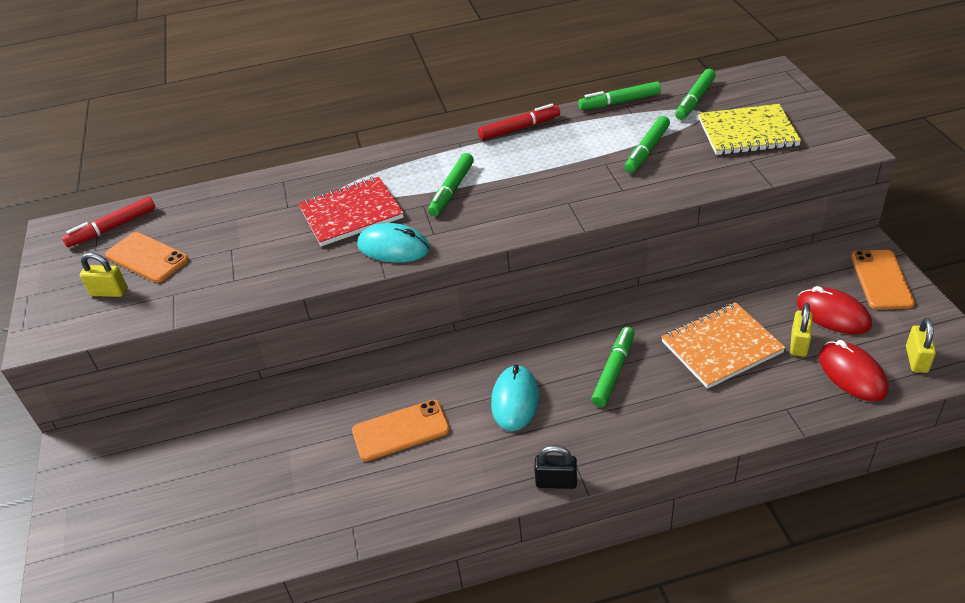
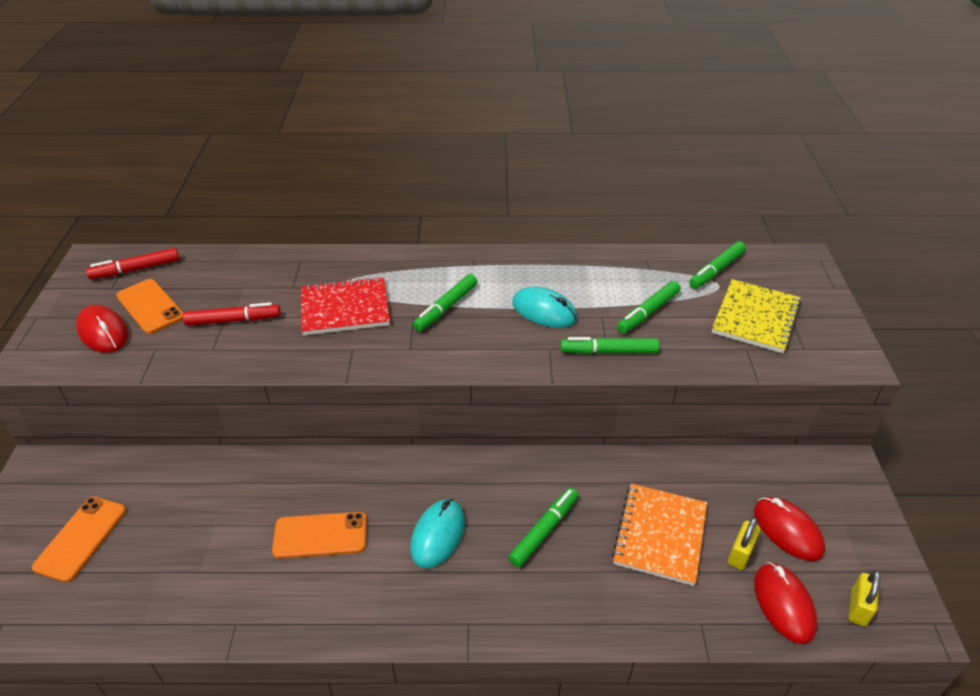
camera: 10 degrees right, 0 degrees up
(109, 292) = (103, 332): yellow padlock -> red mouse
(393, 247) = (367, 354): turquoise mouse -> turquoise mouse (544, 311)
(519, 128) = (535, 259): red marker -> red marker (233, 320)
(556, 482) = (442, 636): black padlock -> none
(619, 102) = (641, 255): green marker -> green marker (608, 351)
(721, 347) = (660, 535): orange notebook -> orange notebook turned 60 degrees counterclockwise
(747, 132) = (755, 318): yellow notebook -> yellow notebook turned 75 degrees counterclockwise
(881, 280) = (852, 505): orange phone -> orange phone (81, 538)

